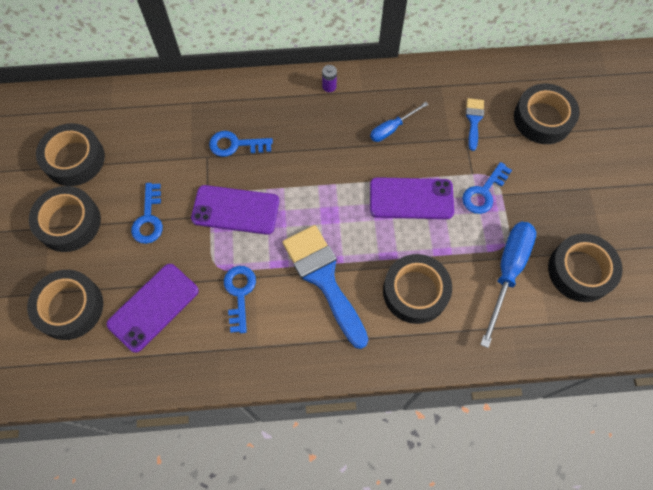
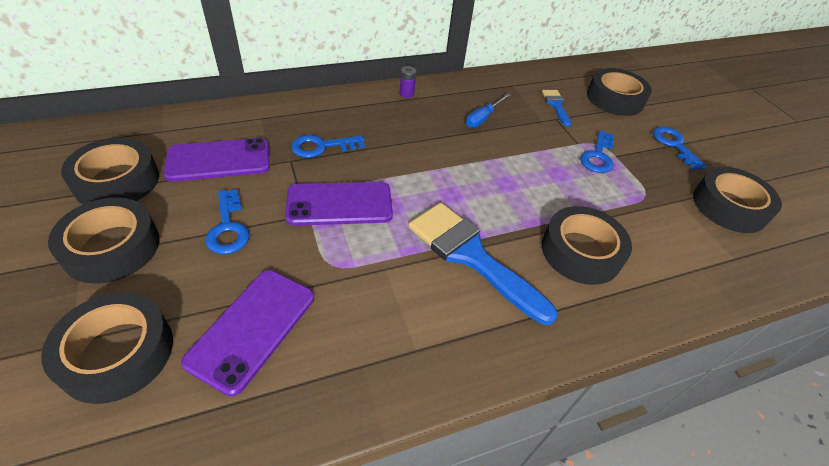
camera: 20 degrees left, 20 degrees down
(239, 294) = (371, 290): blue key -> blue key (674, 145)
(411, 198) = (531, 169): purple phone -> purple phone (219, 160)
(507, 272) = (663, 218): blue screwdriver -> none

